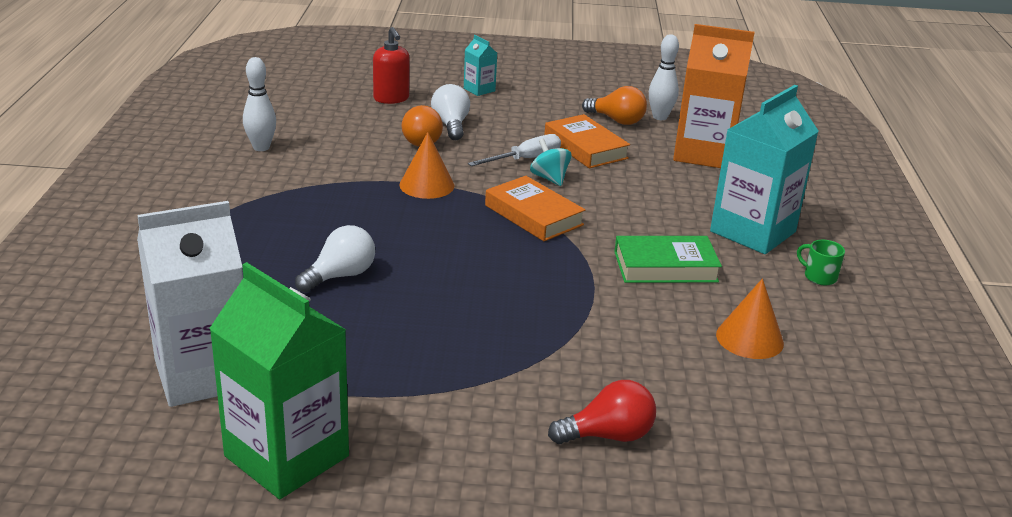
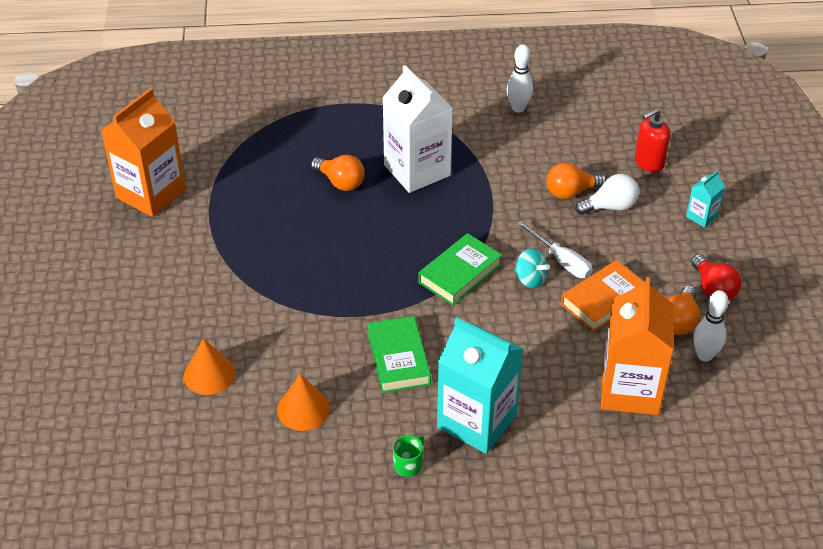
camera: 85 degrees right, 15 degrees up
(203, 374) = (221, 146): white carton -> white carton (417, 170)
(286, 456) = (151, 193): green carton -> orange carton
(340, 276) = (340, 182): white light bulb -> orange light bulb
(427, 185) = (489, 206): orange cone -> orange cone (209, 374)
(533, 215) = (460, 273): orange book -> green book
(549, 178) = (530, 279): turquoise spinning top -> turquoise spinning top turned 75 degrees clockwise
(608, 435) = (180, 329): red light bulb -> red light bulb (713, 289)

